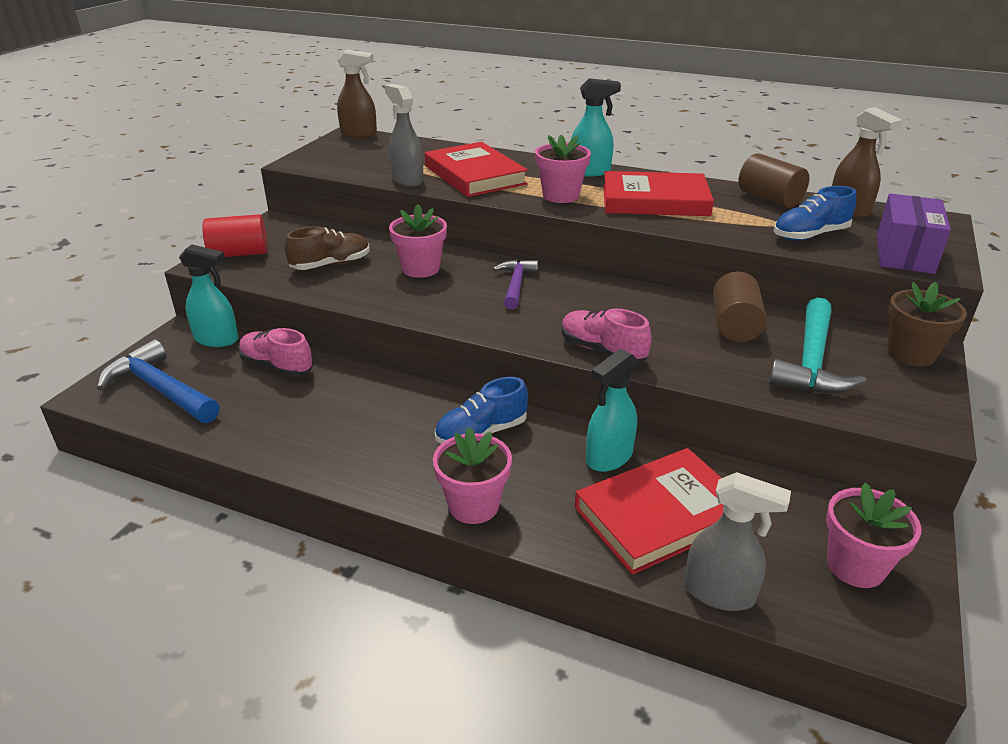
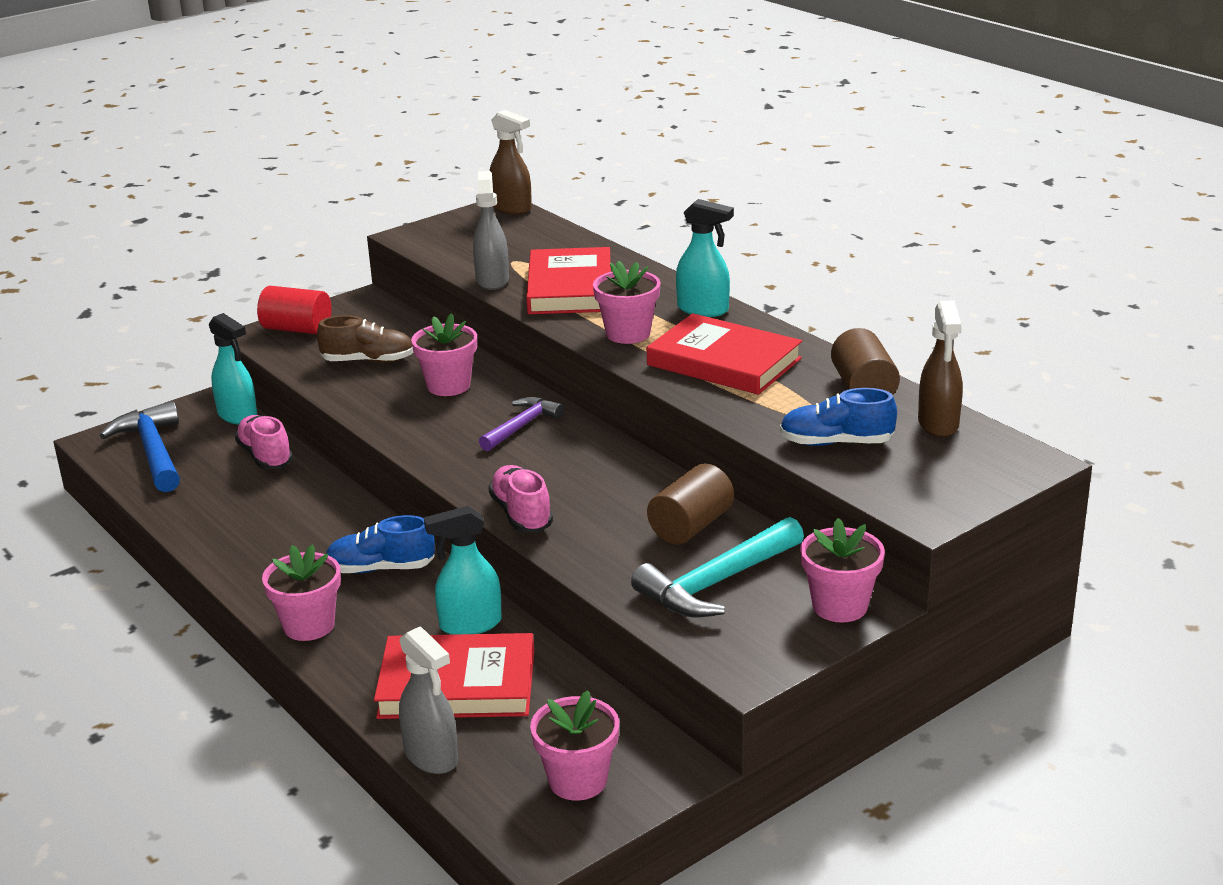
camera: 30 degrees right, 5 degrees down
(904, 254) = (910, 489): purple box -> none
(911, 354) = (840, 606): brown flower pot -> pink flower pot

